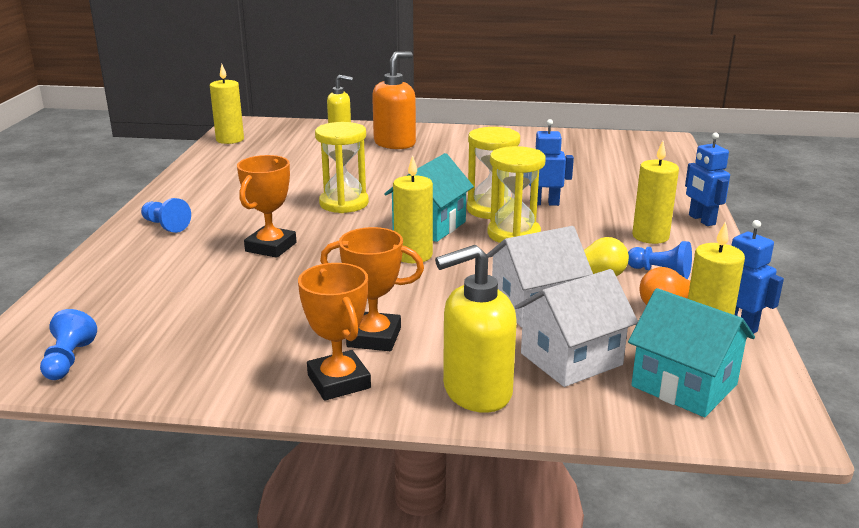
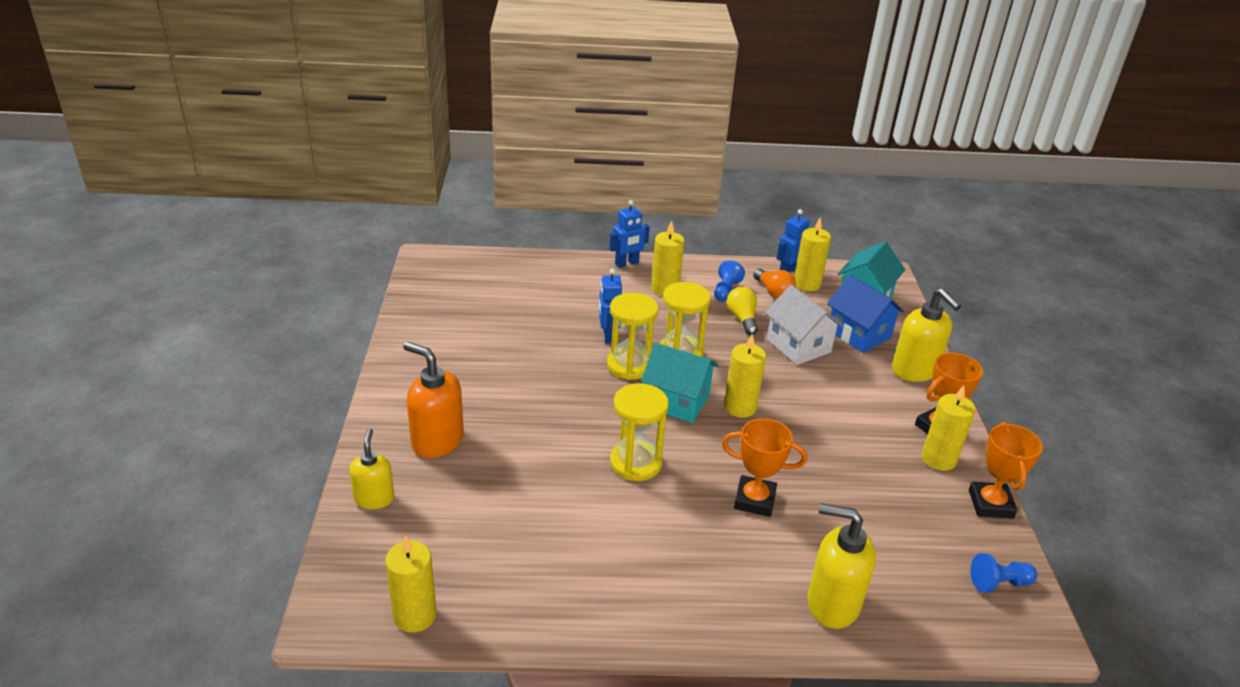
camera: 100 degrees left, 10 degrees up
(125, 265) = (832, 604): none -> yellow soap dispenser
(166, 226) = (731, 599): blue pawn -> none
(279, 367) = (938, 459): none -> yellow candle
(374, 337) = (877, 418): orange trophy -> orange trophy (990, 504)
(571, 359) = (859, 334): white house -> blue house

